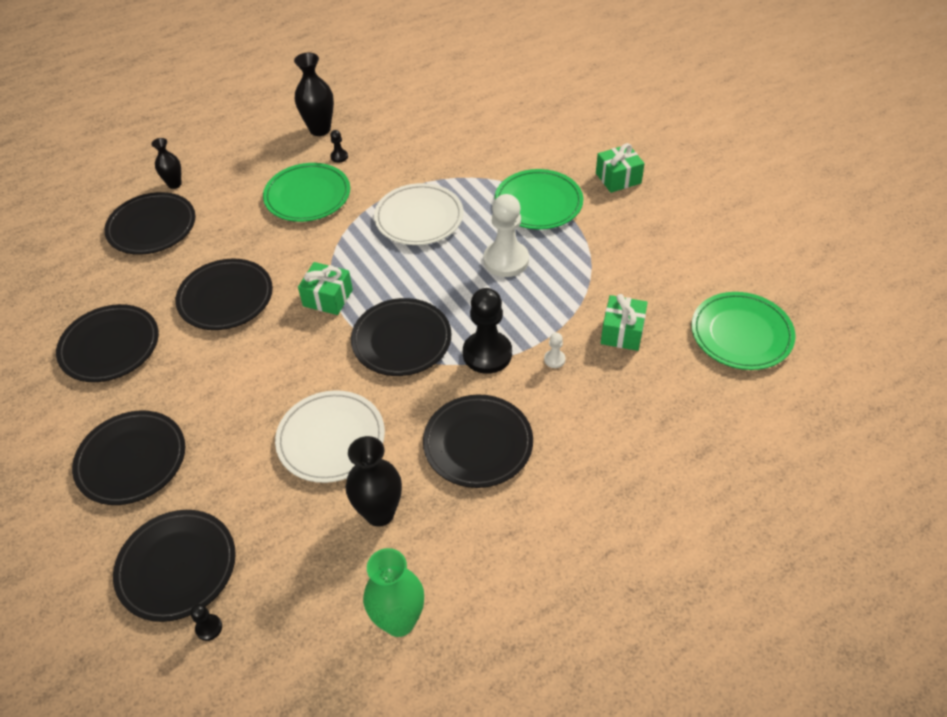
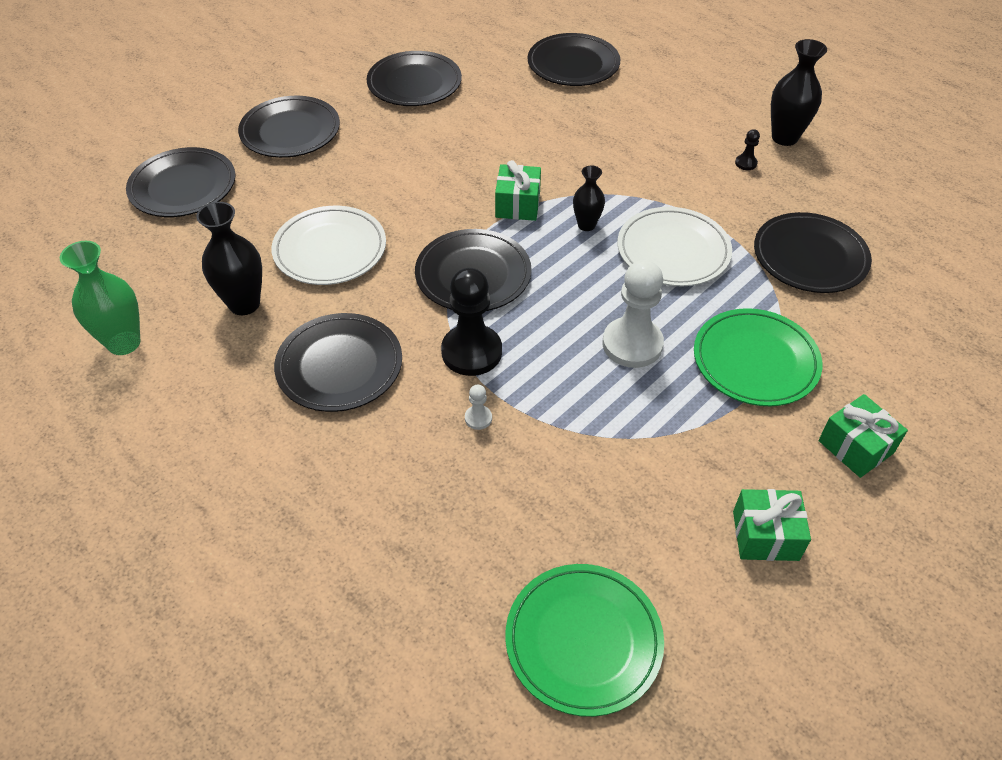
camera: 75 degrees right, 0 degrees up
(174, 184) = (640, 61): black vase -> black vase (586, 225)
(209, 628) = (124, 221): black pawn -> none
(225, 297) = (495, 135): black plate -> black plate (810, 257)
(307, 196) = (667, 154): green plate -> none
(622, 332) = (544, 486): green gift -> green gift (765, 535)

